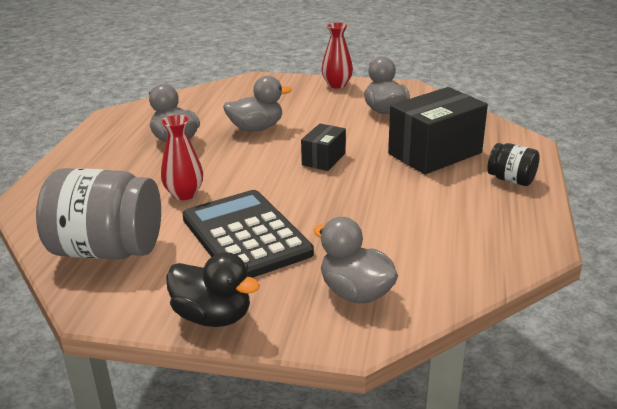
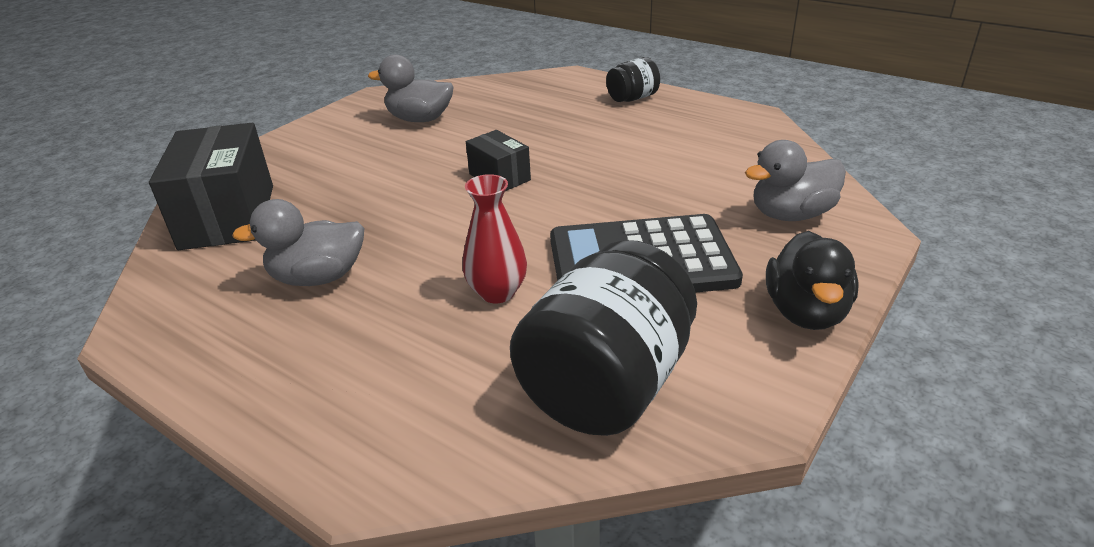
camera: 65 degrees left, 5 degrees up
(108, 250) = (606, 385): grey jar -> black jar
(213, 316) = (806, 312): black duck -> black duck turned 135 degrees clockwise
(256, 128) = (364, 205): grey duck -> none
(337, 85) = (312, 130): red vase -> none
(434, 153) = (548, 117): black box -> black box (228, 216)

